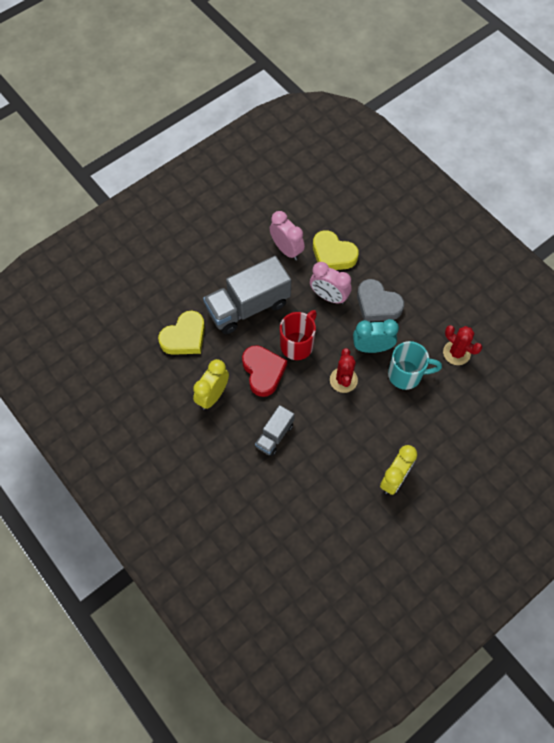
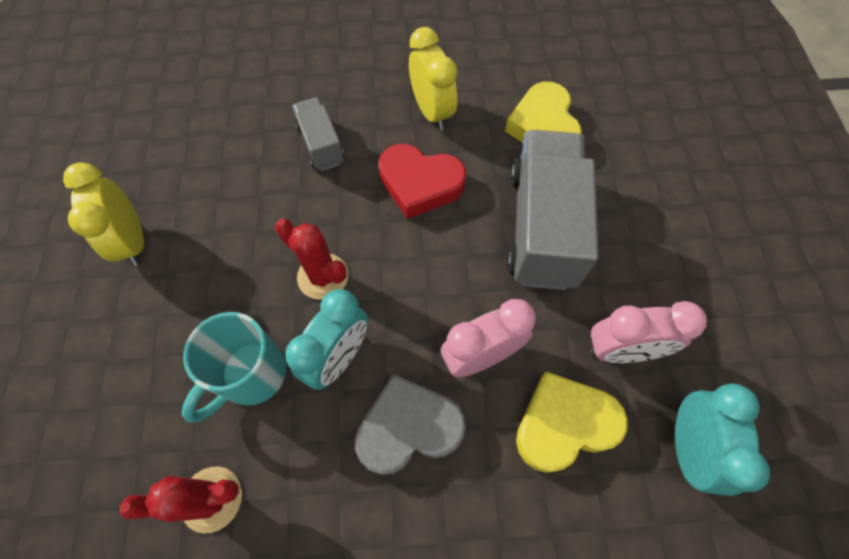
camera: 125 degrees right, 0 degrees up
(297, 344) = (428, 253): red mug -> none
(309, 213) = (686, 446): none -> turquoise clock

